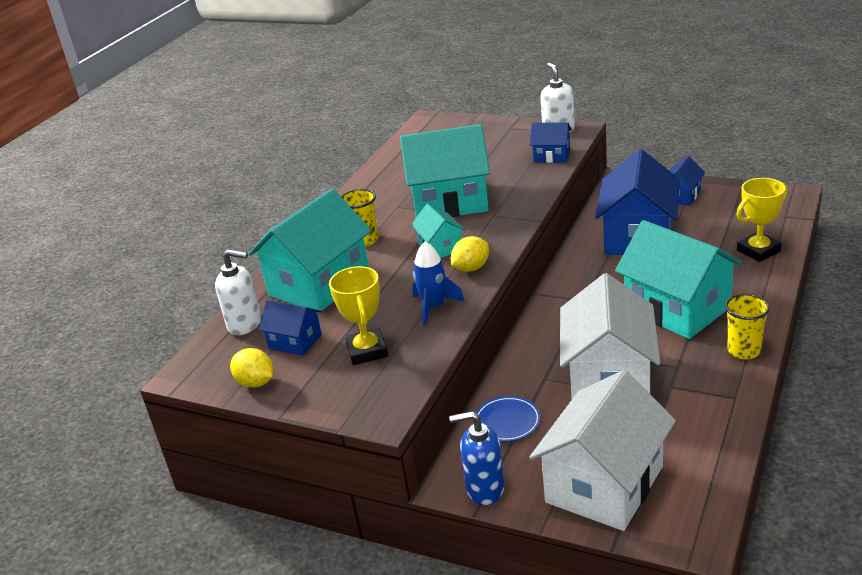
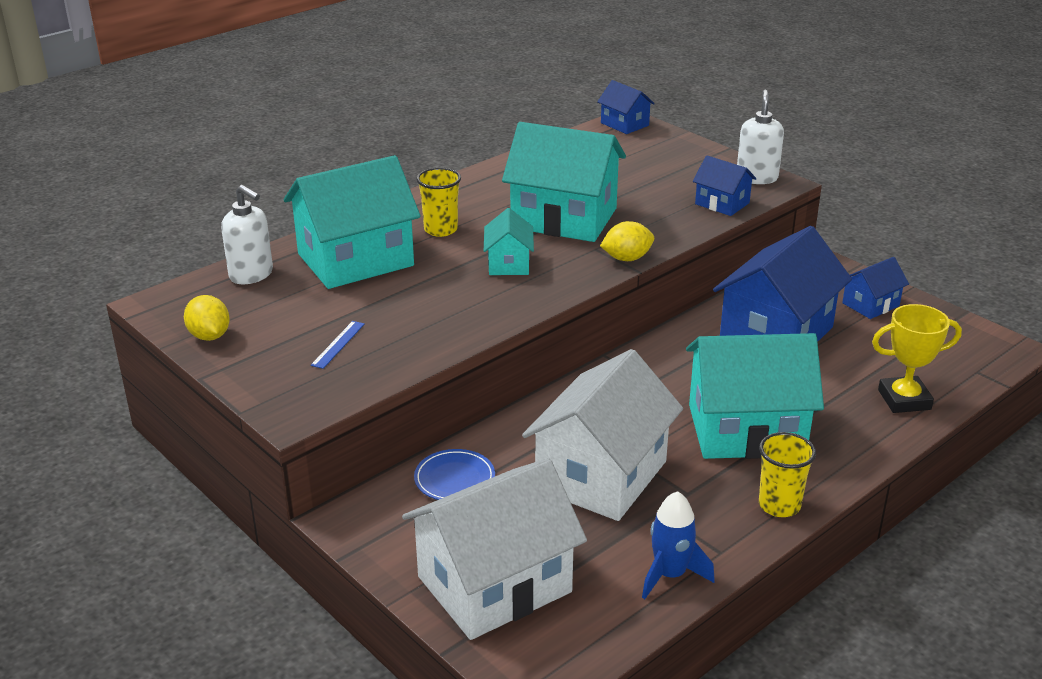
camera: 20 degrees right, 0 degrees up
(295, 341) = (281, 309): blue house -> blue house (624, 124)
(367, 351) = (338, 344): yellow trophy -> blue ruler
(434, 307) = (443, 324): blue rocket -> blue rocket (670, 575)
(471, 268) = (519, 297): yellow lemon -> yellow lemon (627, 258)
(484, 489) = (372, 537): blue soap dispenser -> none
(677, 308) = (746, 430): turquoise house -> turquoise house turned 75 degrees counterclockwise

